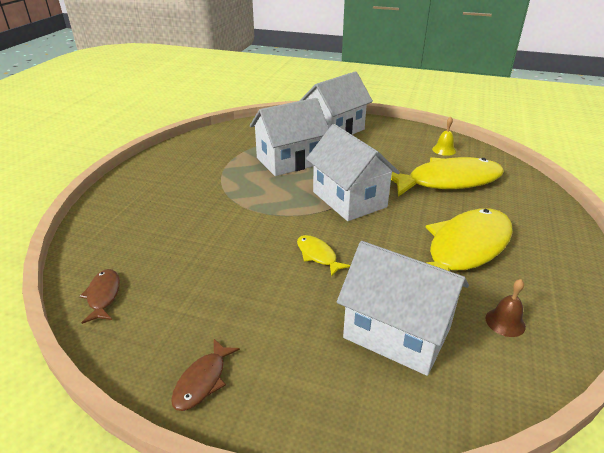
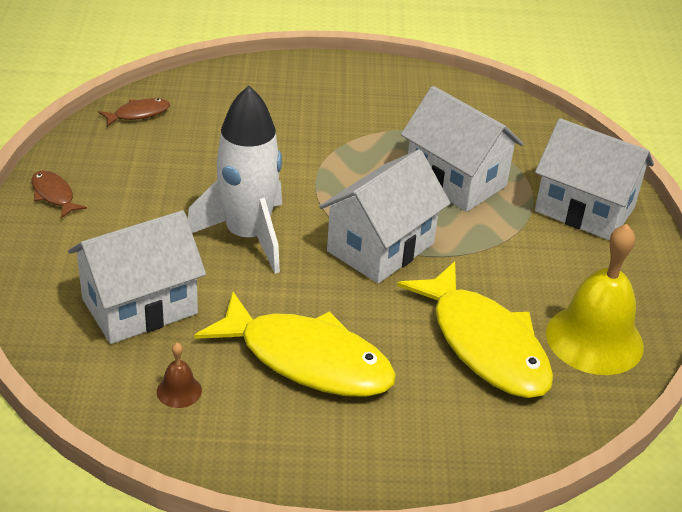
camera: 70 degrees right, 5 degrees up
(202, 381) = (54, 195): brown fish -> brown fish turned 45 degrees clockwise
(318, 255) = (247, 236): yellow fish -> white rocket
(397, 333) = (139, 306): white house -> white house turned 45 degrees clockwise
(444, 150) = (594, 339): yellow bell -> yellow bell, size x2.34

